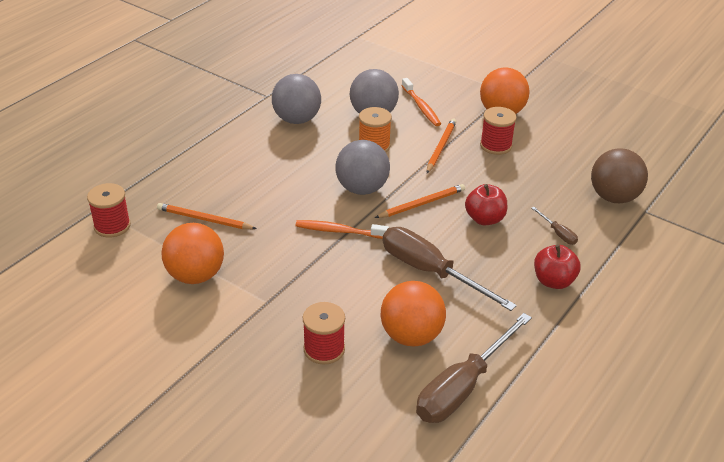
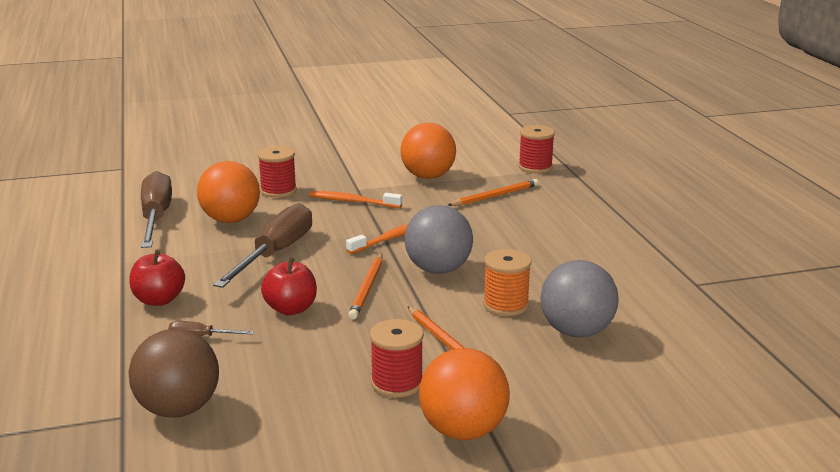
camera: 130 degrees right, 15 degrees down
(297, 119) = (619, 283): grey ball -> none
(421, 107) = (555, 372): orange toothbrush -> orange toothbrush (353, 201)
(430, 272) = (275, 253): brown screwdriver -> brown screwdriver turned 60 degrees counterclockwise

